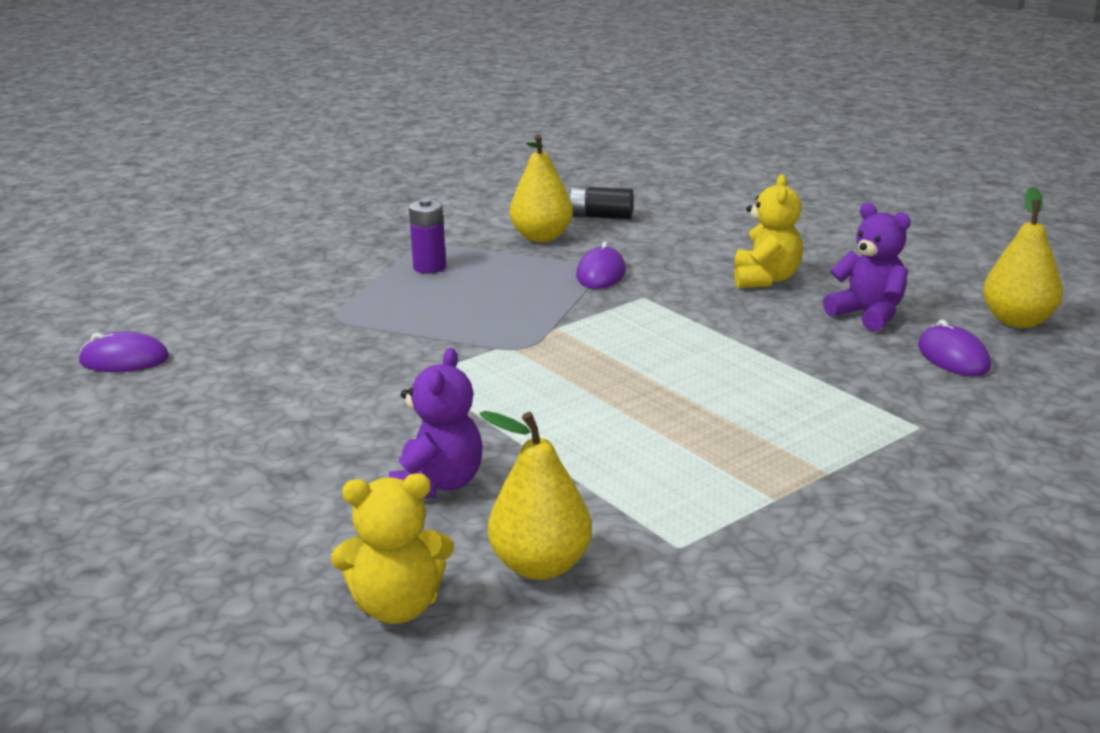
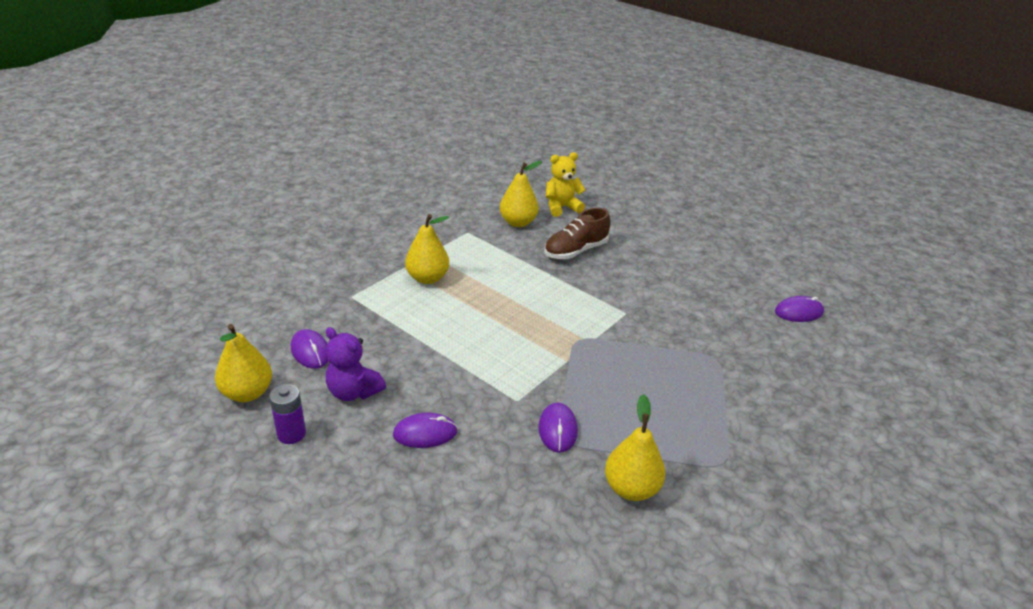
camera: 165 degrees right, 10 degrees up
(429, 267) = (696, 427): purple battery -> purple battery (291, 434)
(438, 484) = (575, 251): purple teddy bear -> brown shoe
(601, 216) = (591, 541): black battery -> none
(765, 279) = (425, 433): yellow teddy bear -> purple mouse
(774, 448) = (427, 278): none -> yellow pear

